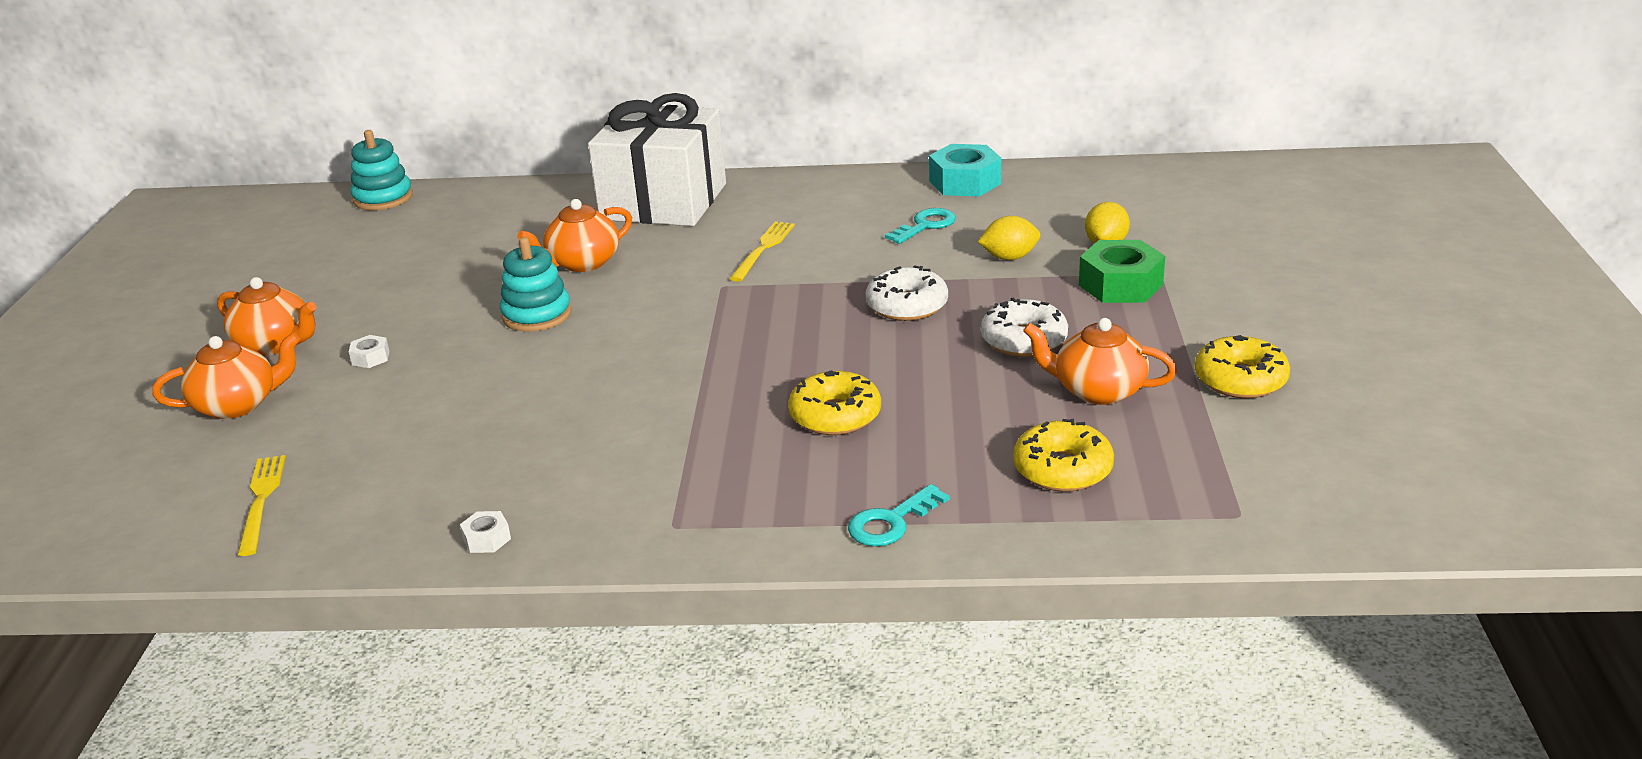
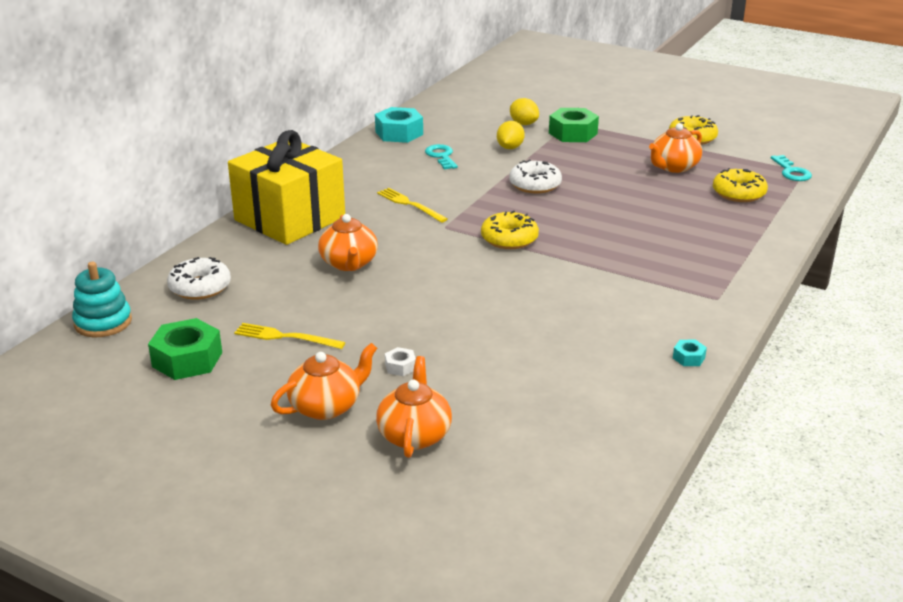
camera: 65 degrees left, 0 degrees up
(261, 500) = (573, 438): yellow fork -> yellow fork (285, 337)
(334, 254) = (187, 359): none -> green nut
(487, 539) = (688, 358): white nut -> turquoise nut
(537, 315) = (409, 293): turquoise stacking toy -> none
(664, 201) = (290, 218): white gift -> yellow gift
(835, 416) = (639, 231): yellow donut -> yellow donut (509, 239)
(891, 522) = (755, 242): turquoise key -> turquoise key (791, 172)
(1024, 340) = (606, 168): white donut -> white donut (200, 287)

